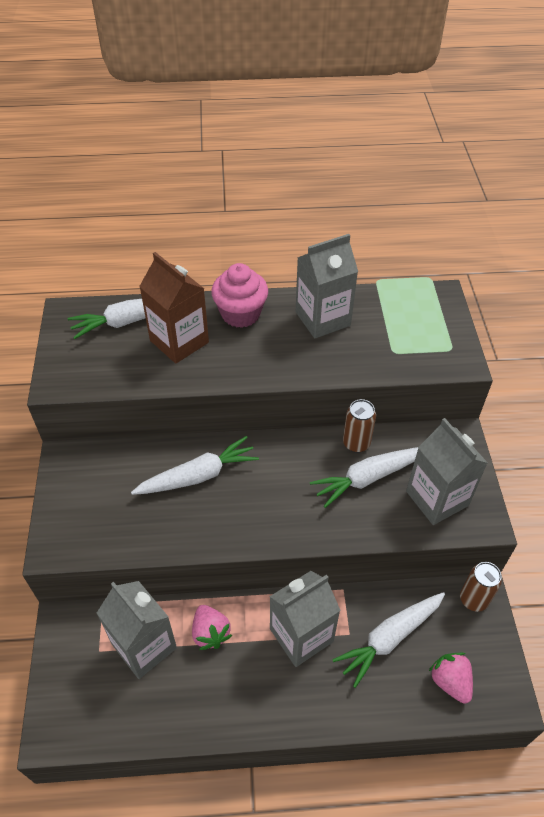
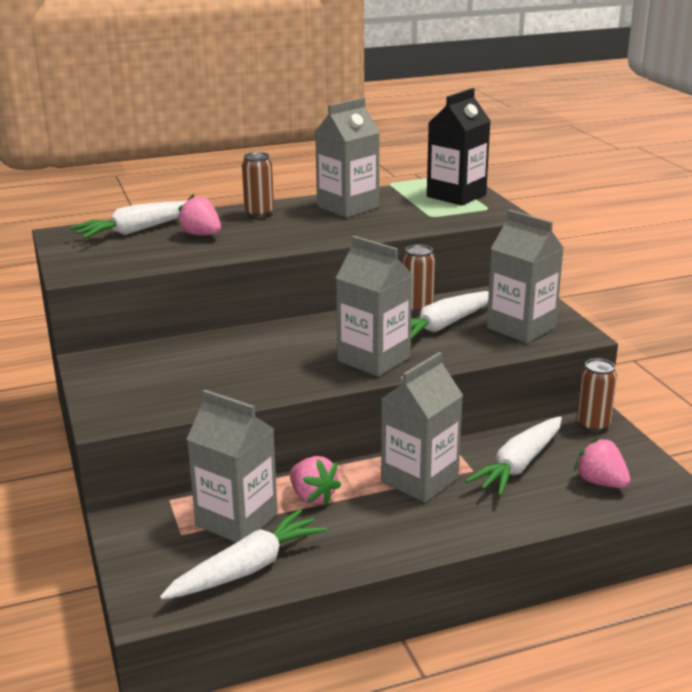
camera: 15 degrees left, 25 degrees down
(179, 341) = (201, 235): brown carton -> pink strawberry
(198, 476) = (255, 350): white carrot -> white carrot (247, 568)
(240, 314) = (259, 214): pink cupcake -> brown can
(291, 516) = (374, 359): none -> grey carton
(430, 318) = (456, 195): none -> black carton

